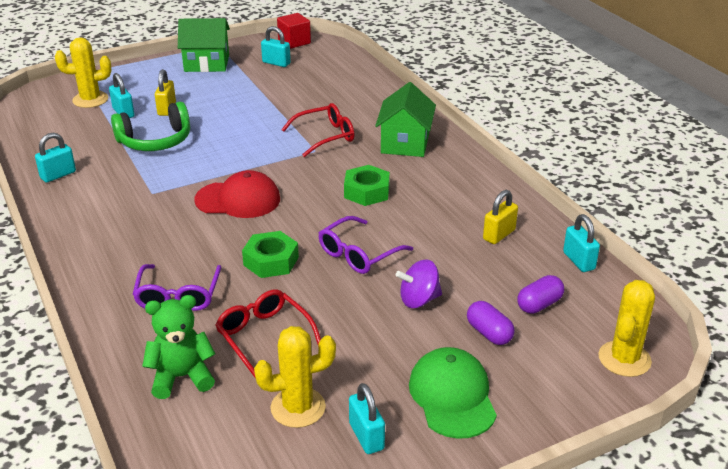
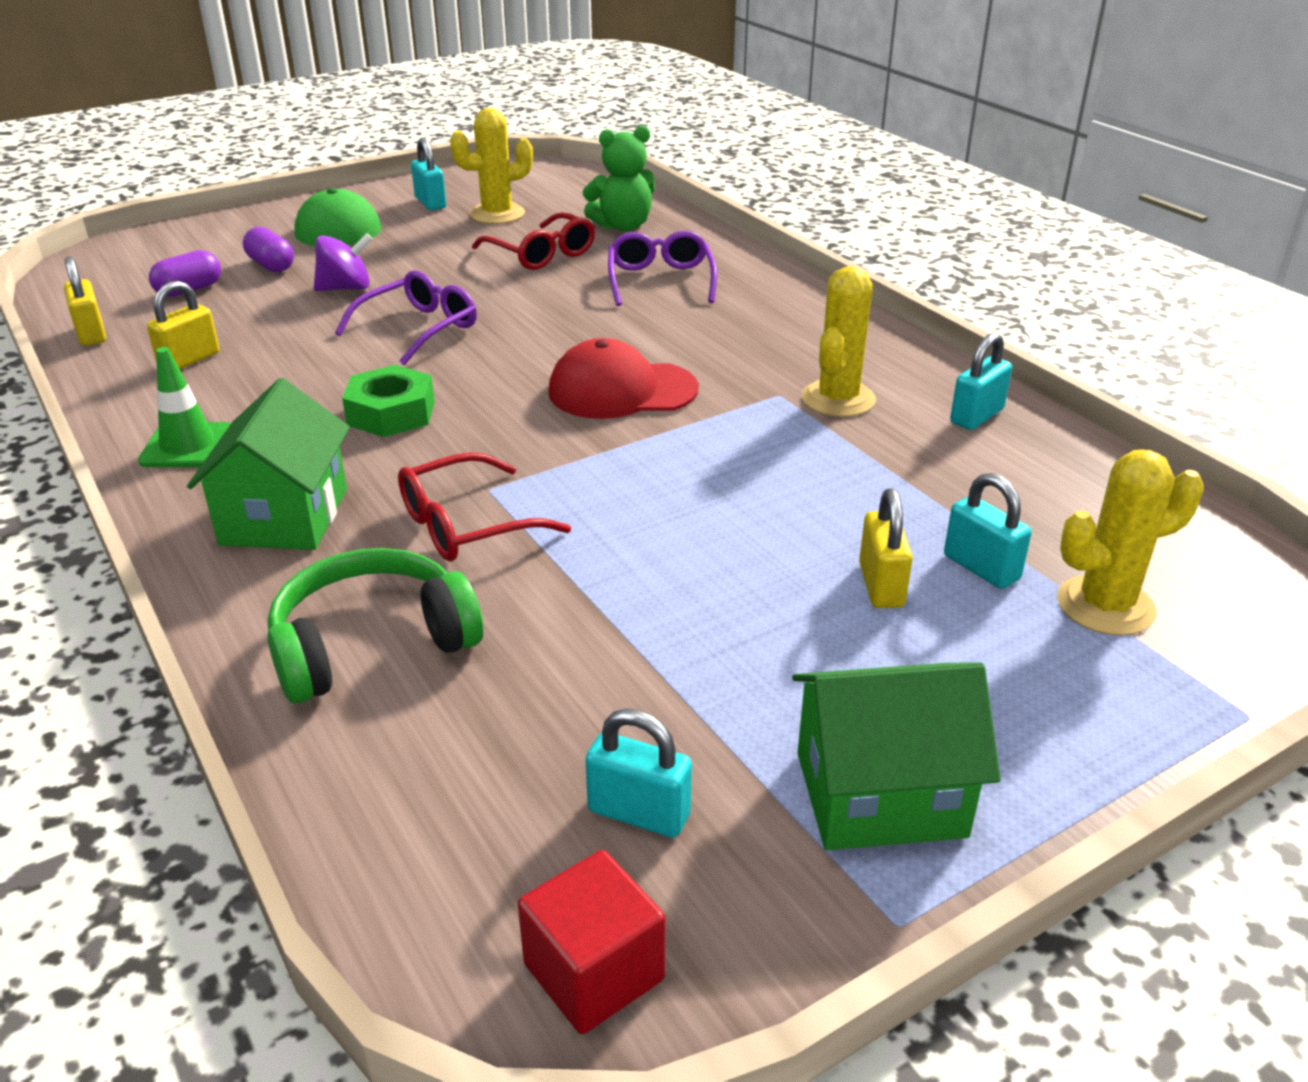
camera: 175 degrees right, 0 degrees up
(155, 141) = (845, 495): green headphones -> green headphones (372, 644)
(271, 261) = (547, 317): green nut -> none
(467, 178) = (188, 446): none -> green traffic cone
(578, 261) = (91, 334): turquoise padlock -> yellow padlock
(624, 359) = (126, 253): yellow cactus -> yellow cactus (838, 399)

